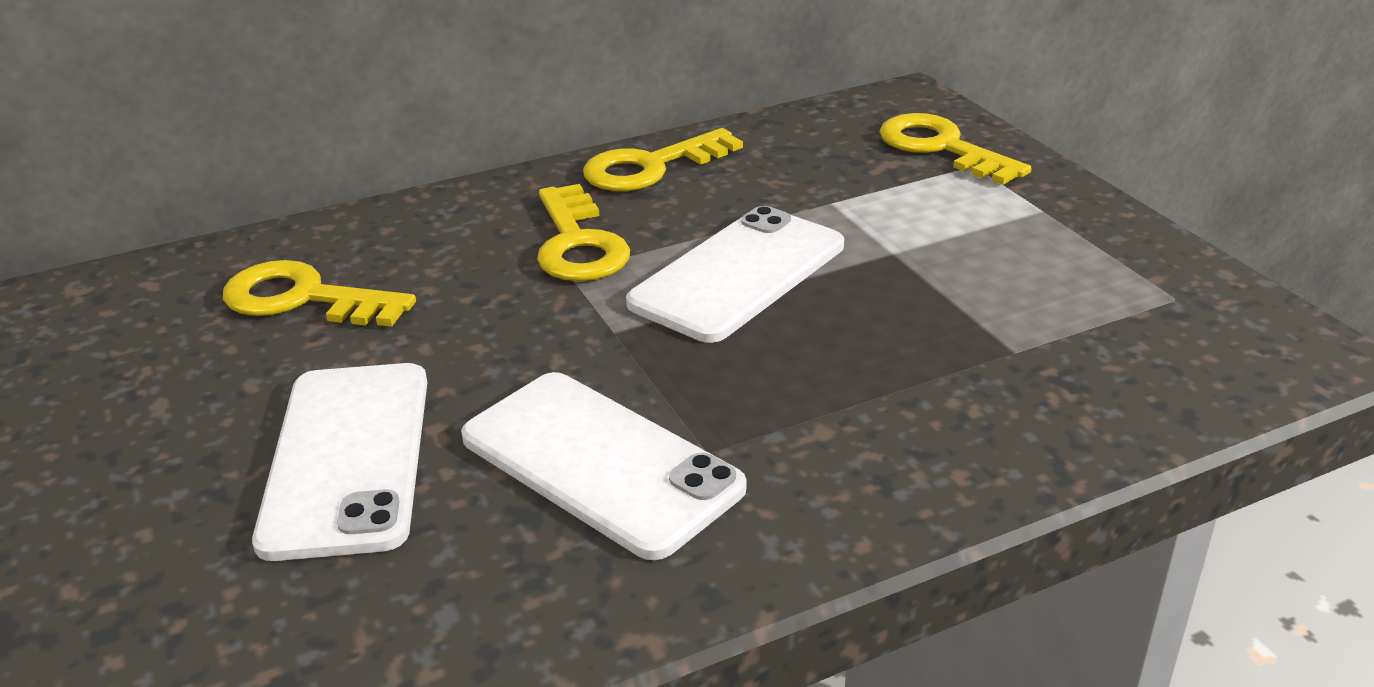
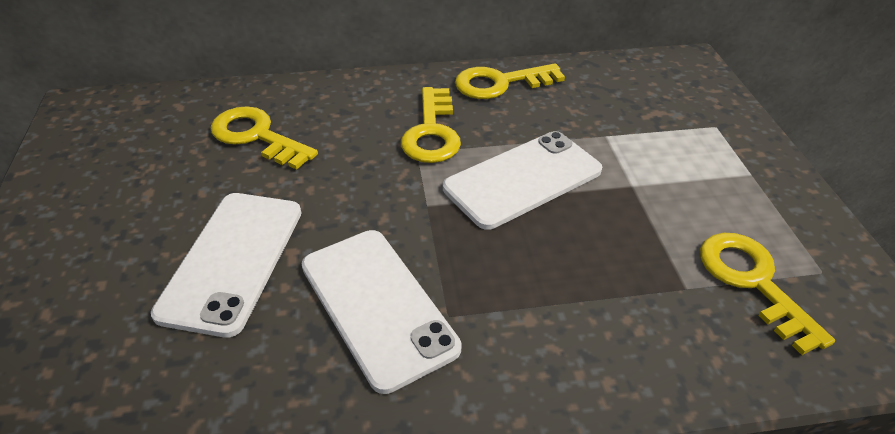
camera: 15 degrees right, 10 degrees up
(940, 147) = (698, 107): yellow key -> yellow key (752, 281)

